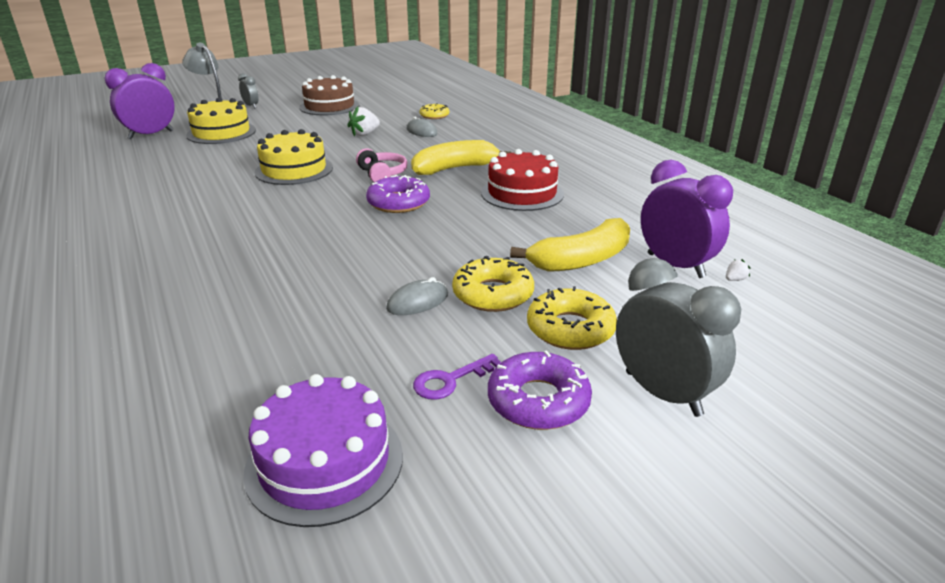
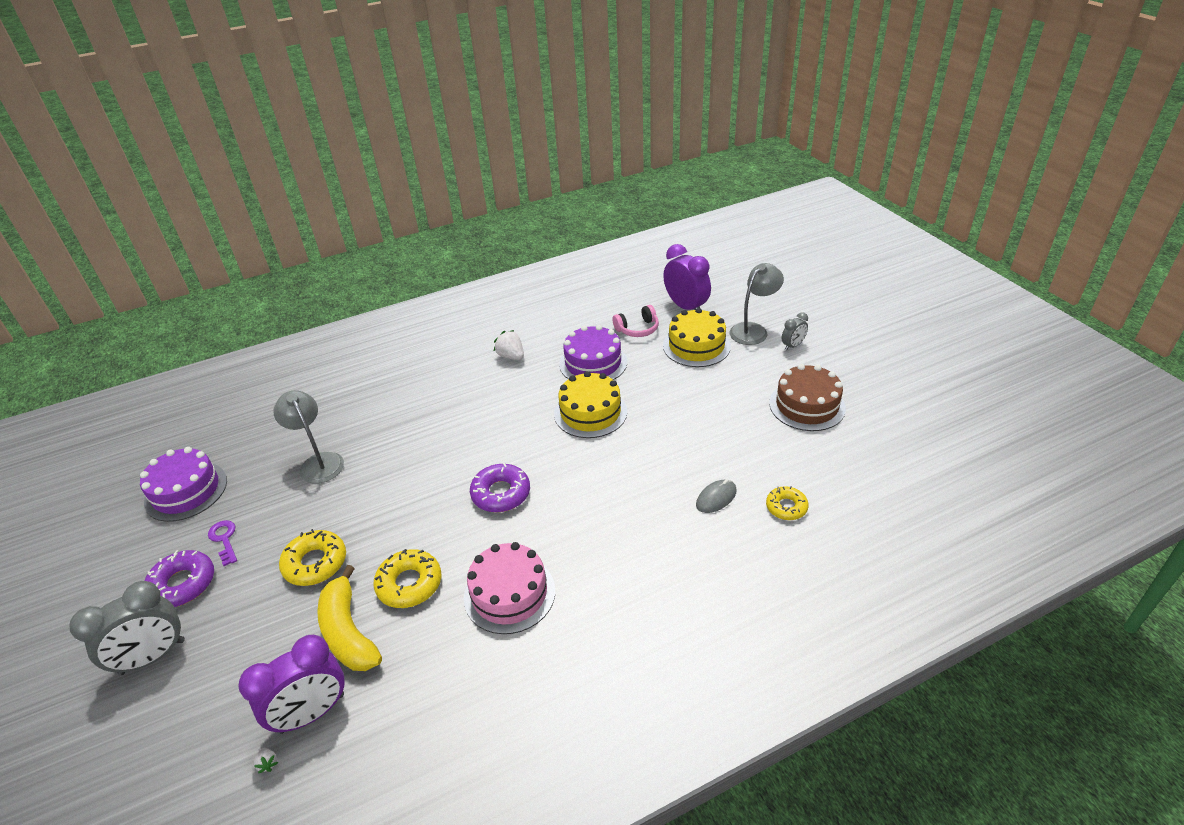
camera: 95 degrees right, 10 degrees up
(211, 170) = (593, 363): none -> purple cake
(302, 323) = (318, 462): none -> grey lamp
(364, 134) = (701, 448): white strawberry -> white strawberry (511, 356)
(382, 174) = (575, 475): pink headphones -> pink headphones (637, 329)
(417, 301) = (322, 518): grey mouse -> none
(454, 168) = (587, 533): yellow banana -> none
(522, 193) = (509, 594): red cake -> pink cake
(570, 329) = (249, 610): yellow donut -> yellow donut (409, 584)

